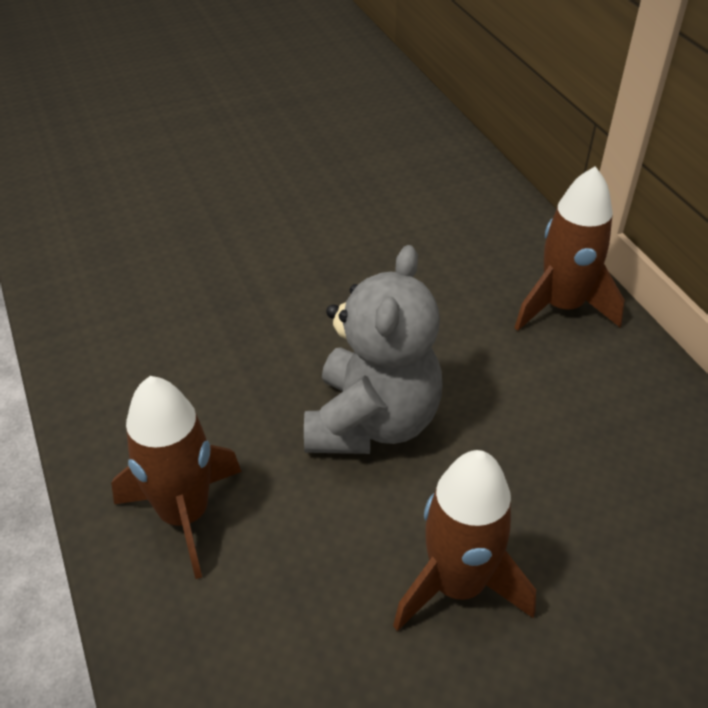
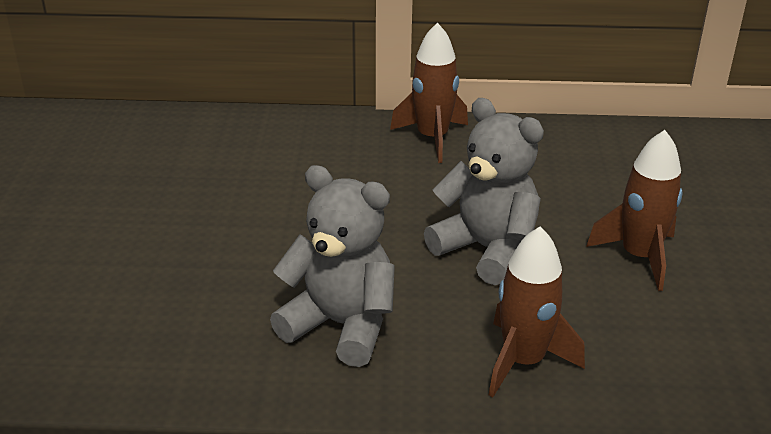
camera: 65 degrees left, 10 degrees down
(178, 349) = (341, 325): none -> grey teddy bear

